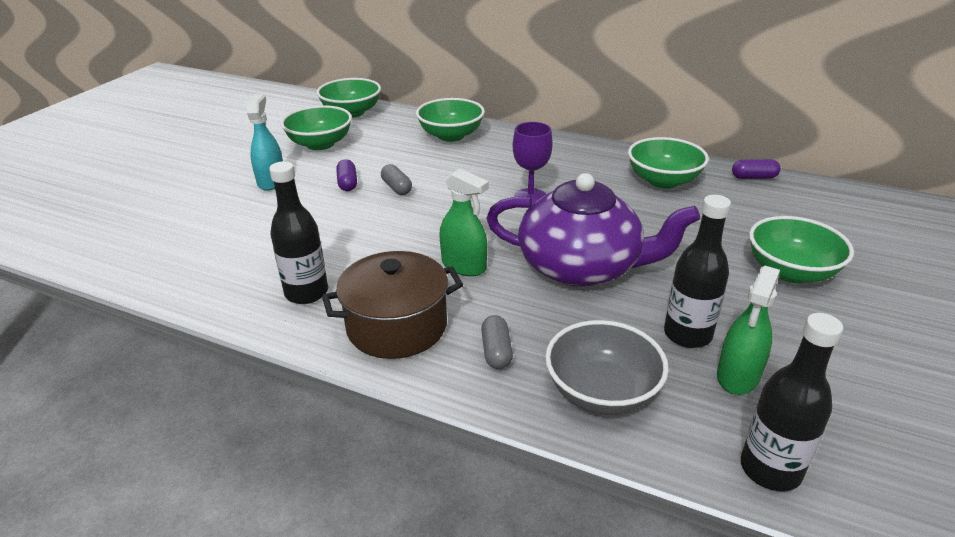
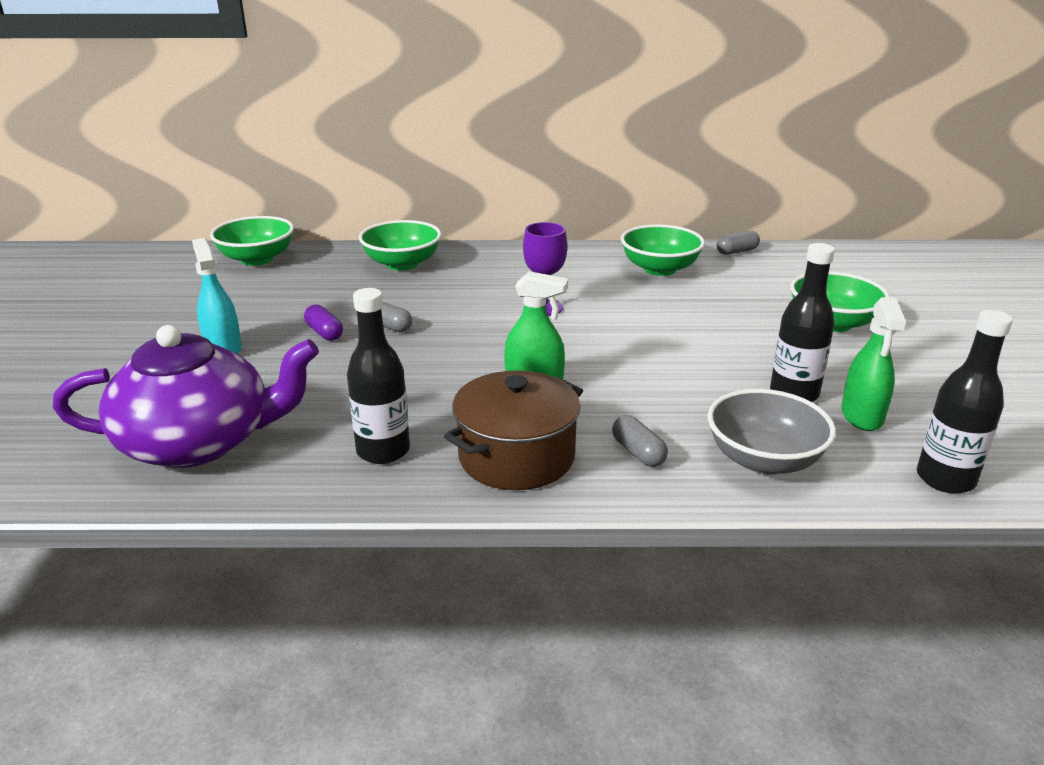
camera: 25 degrees left, 5 degrees down
(320, 144) = (249, 298): green bowl -> none
(581, 267) = (651, 360): purple teapot -> purple teapot (199, 442)
(754, 177) = (737, 251): purple capsule -> grey capsule

